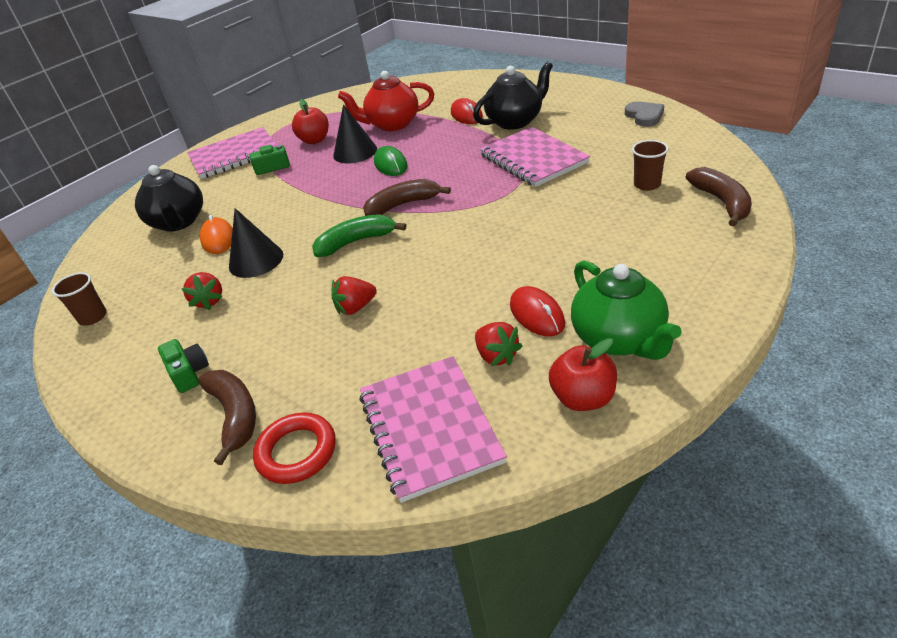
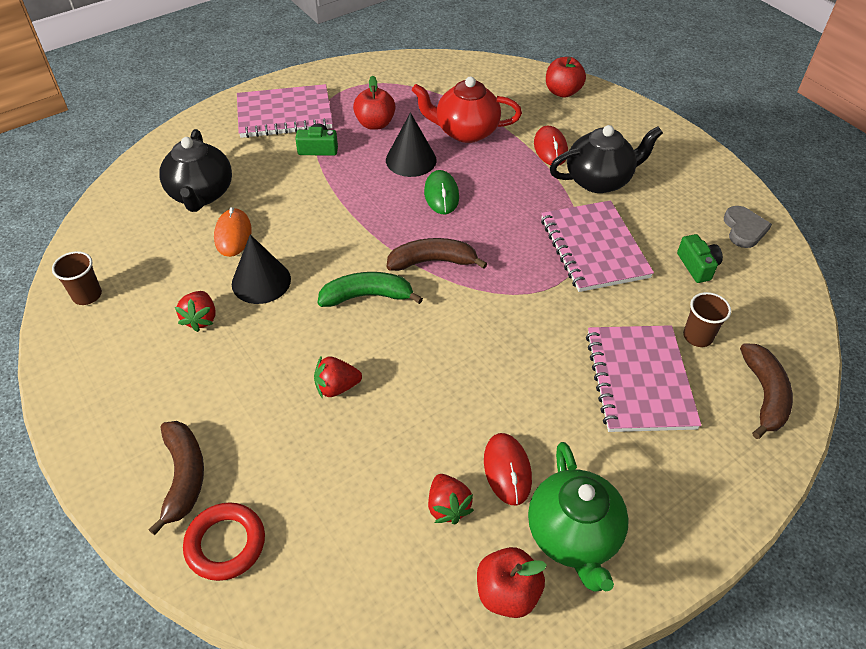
camera: 10 degrees right, 10 degrees up
(189, 373) = (157, 406): green camera -> green camera (697, 266)
(429, 428) = (353, 567): pink notebook -> pink notebook (639, 380)
(459, 83) = (562, 92): none -> red apple

